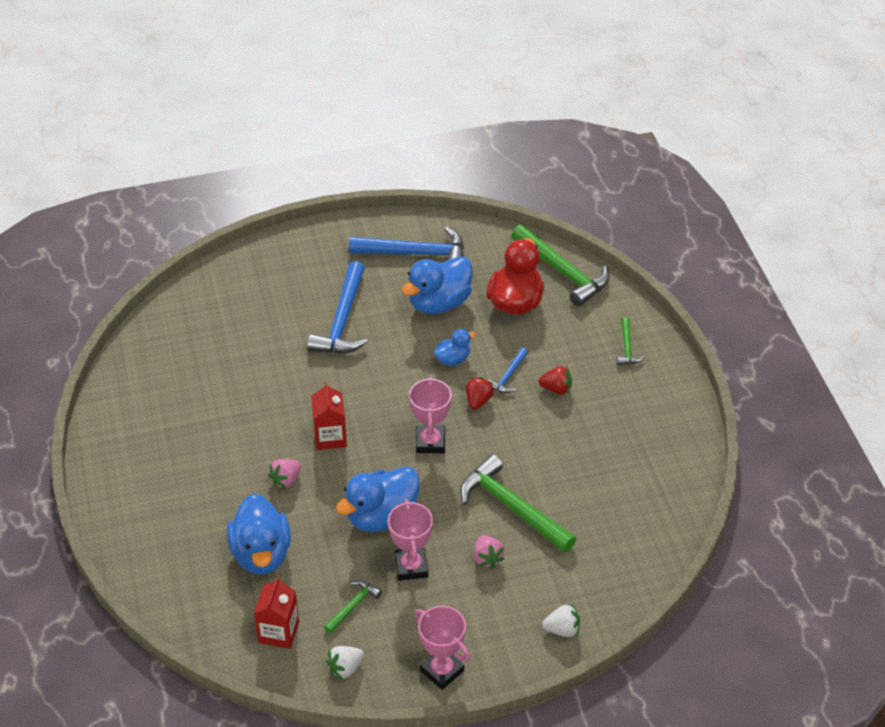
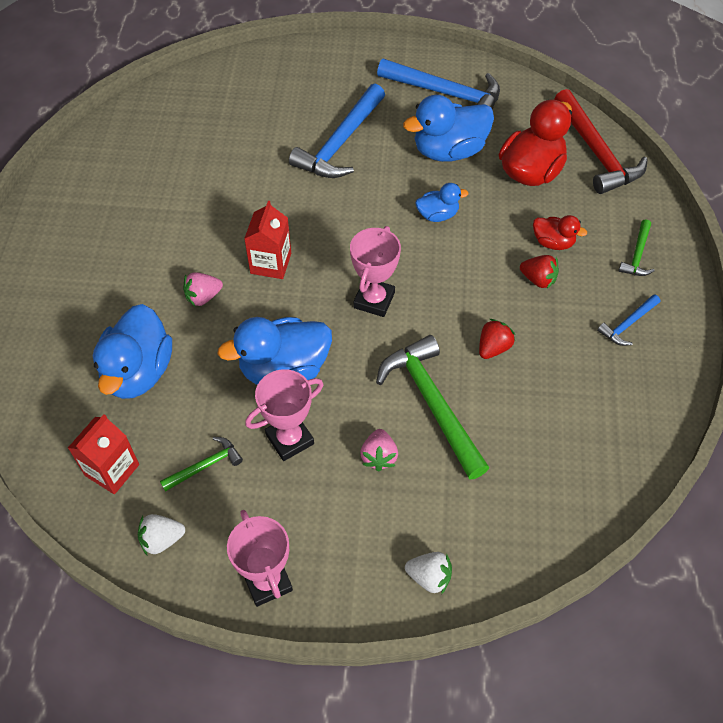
camera: 20 degrees right, 10 degrees up
(411, 567) = (290, 439): pink trophy -> pink trophy turned 45 degrees clockwise
(478, 401) = (446, 268): red strawberry -> red strawberry (493, 348)
(508, 376) = (490, 250): blue hammer -> blue hammer (627, 324)
(556, 356) = (553, 242): none -> red duck
(562, 272) = (596, 152): green hammer -> red hammer

